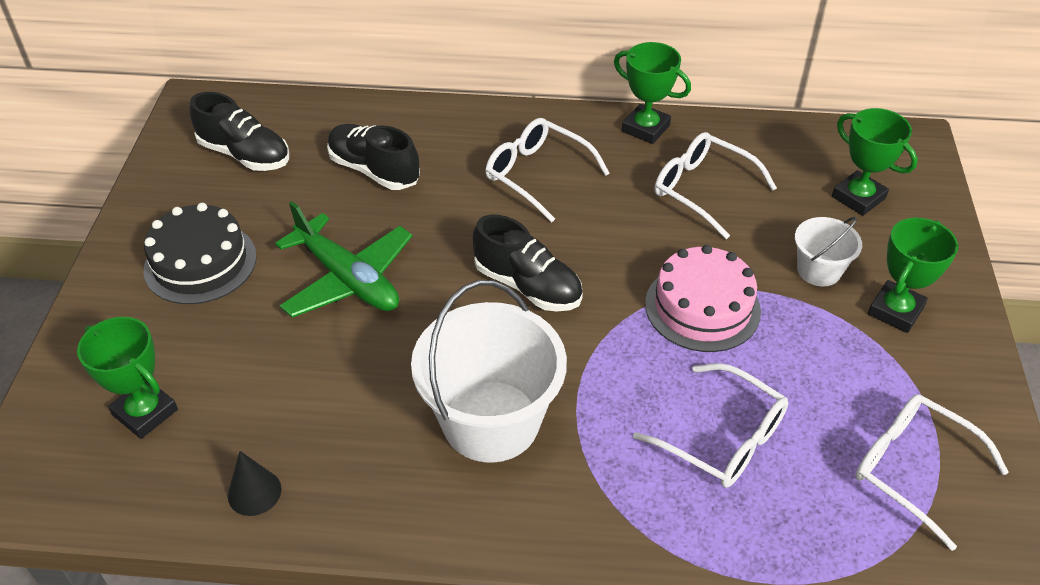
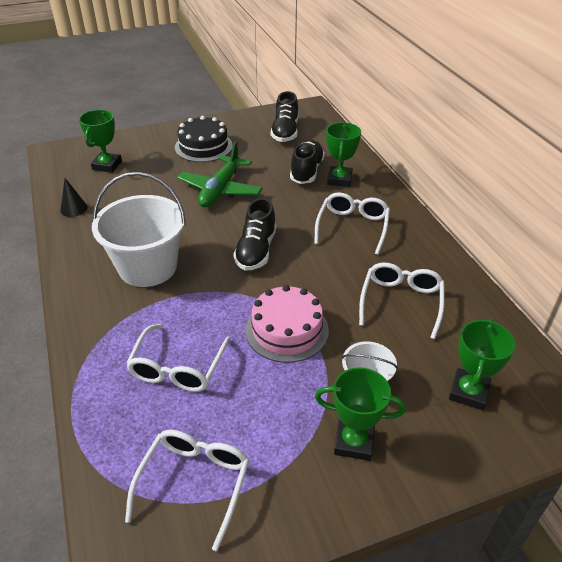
camera: 65 degrees right, 5 degrees down
(645, 128) = (439, 259): green trophy -> green trophy (339, 179)

